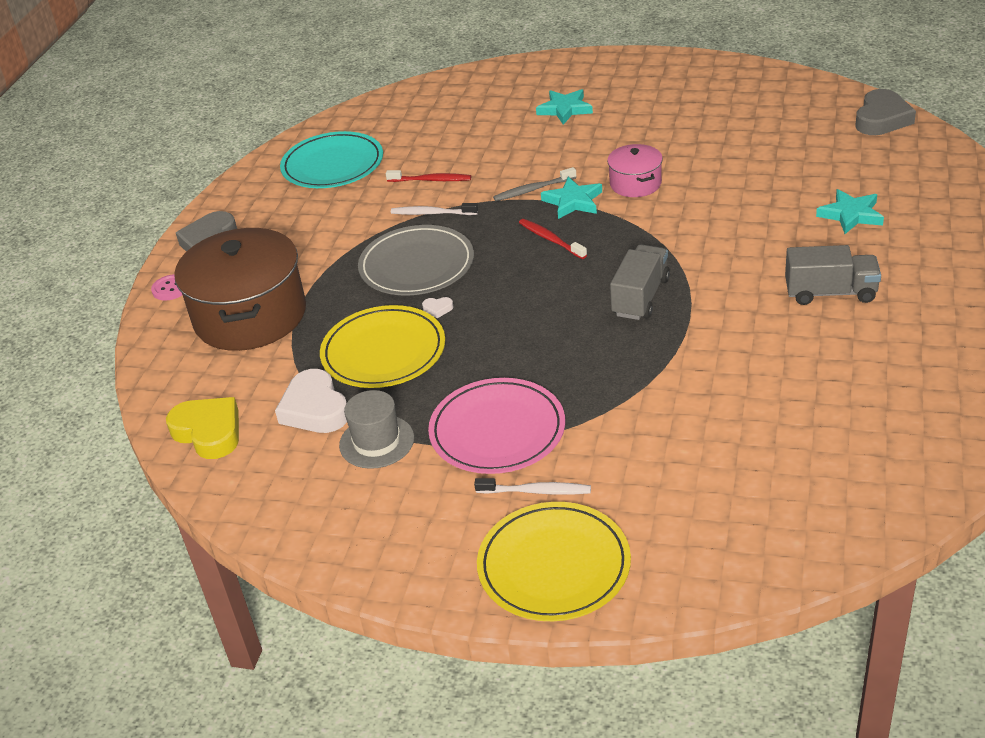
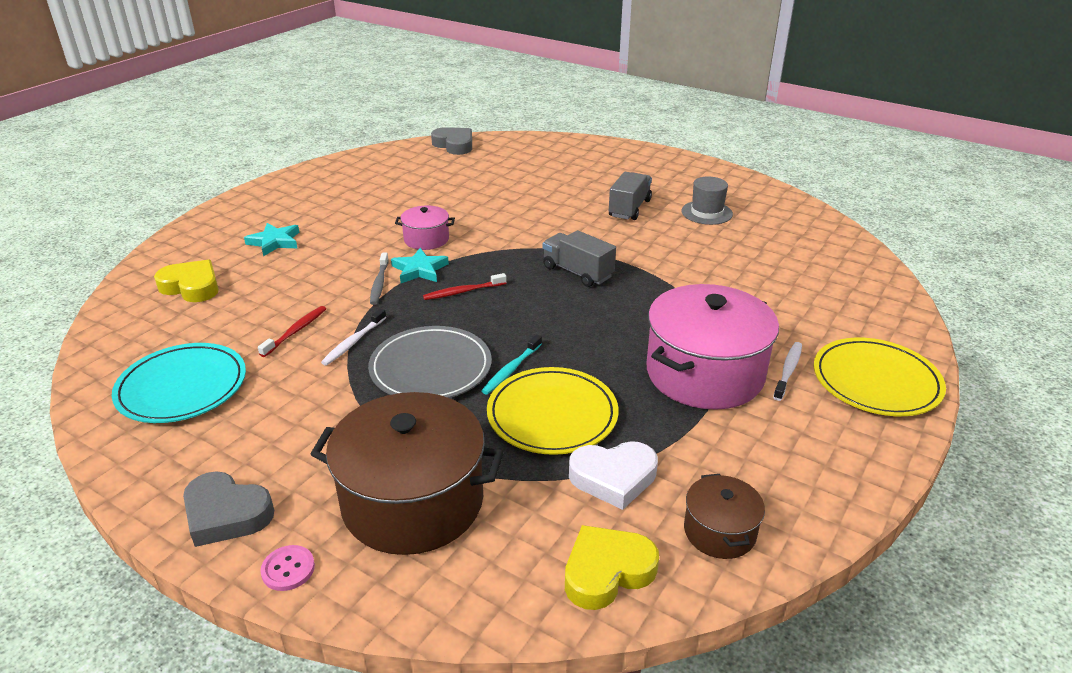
camera: 75 degrees left, 5 degrees down
(271, 485) = (719, 531): none -> brown pot
(376, 441) = (686, 445): grey hat -> grey hat (706, 213)
(438, 309) = (511, 370): white heart -> turquoise toothbrush
(465, 106) = (191, 286): none -> yellow heart
(497, 430) = (704, 373): pink plate -> pink pot
(851, 215) = (551, 181): turquoise star -> none

